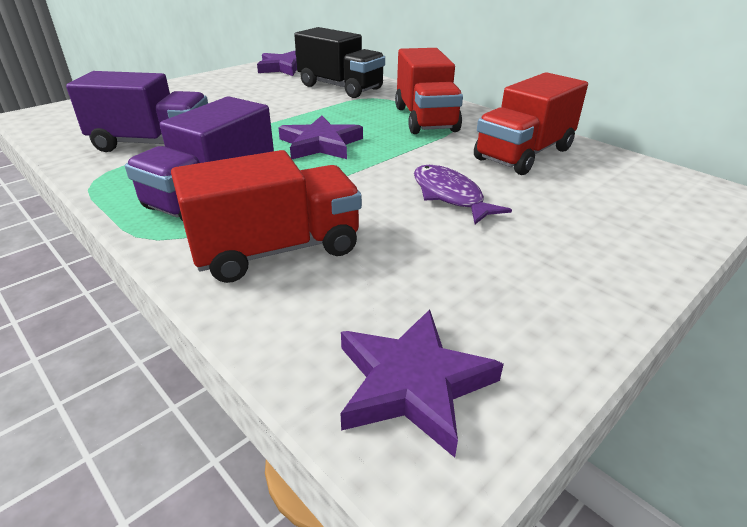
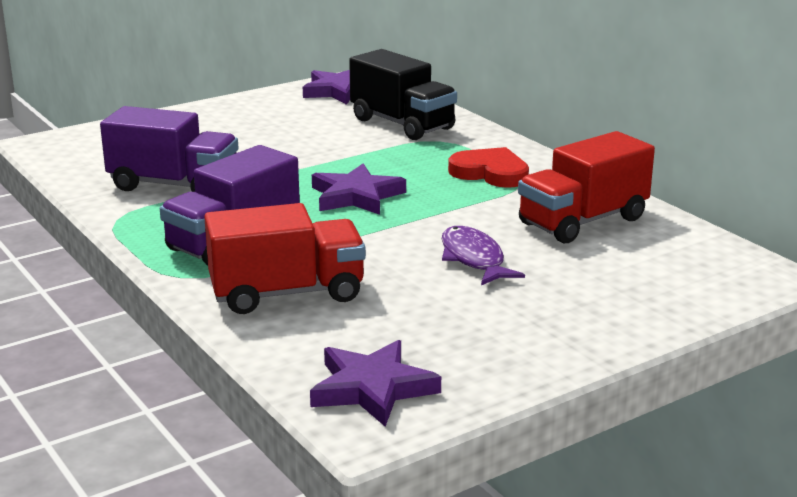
camera: 10 degrees right, 10 degrees down
(425, 119) = (490, 173): red truck -> red heart

